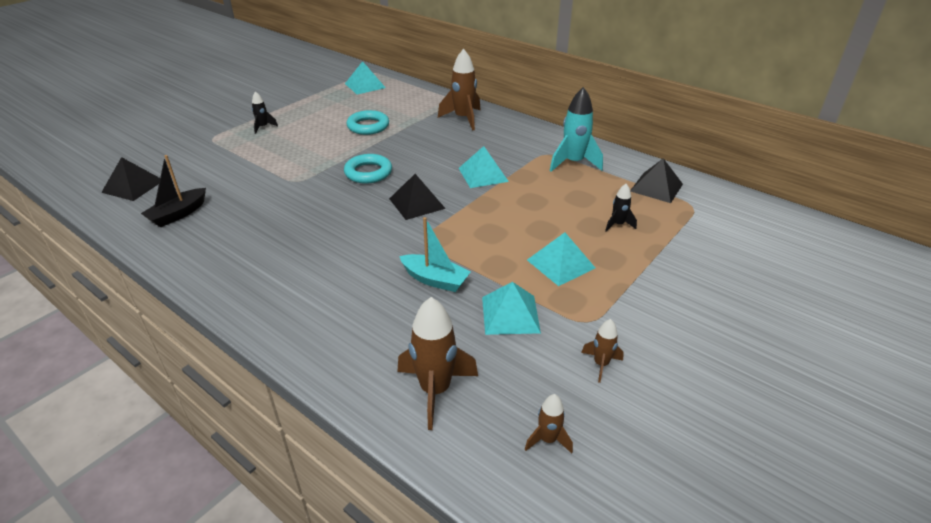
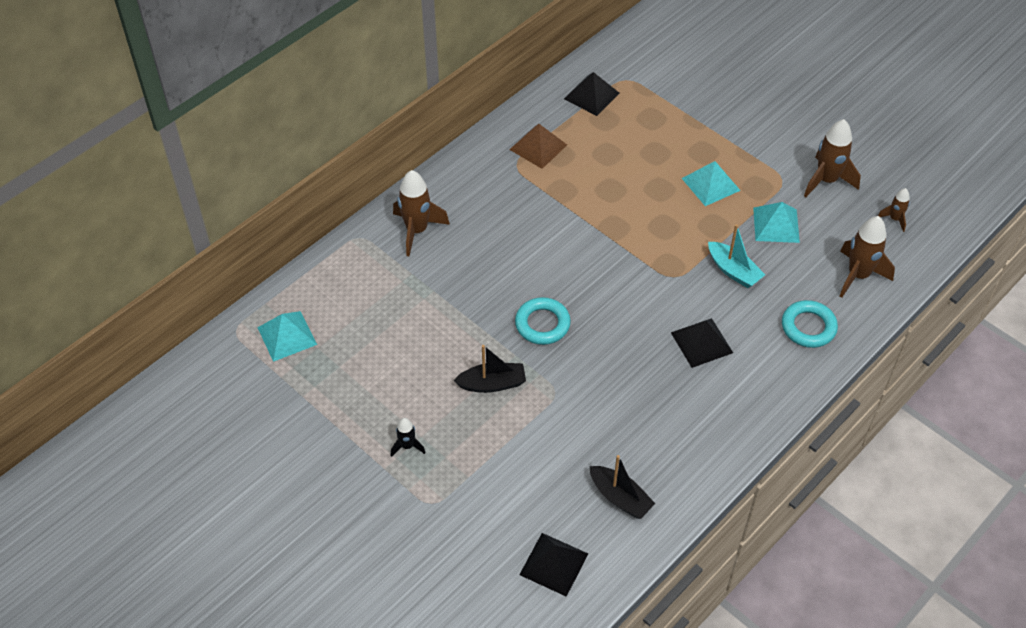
camera: 85 degrees left, 15 degrees up
(310, 154) = (492, 384): none -> black boat
(368, 126) = (423, 328): turquoise ring -> turquoise ring (808, 327)
(417, 203) = (609, 281): black pyramid -> black pyramid (701, 342)
(435, 280) = (733, 271): turquoise boat -> turquoise boat turned 105 degrees clockwise
(483, 174) = (555, 223): turquoise pyramid -> none
(573, 163) = (538, 147): turquoise rocket -> brown pyramid
(601, 364) = (826, 180): brown rocket -> brown rocket, size x1.91
(618, 225) = (653, 136): black rocket -> none

